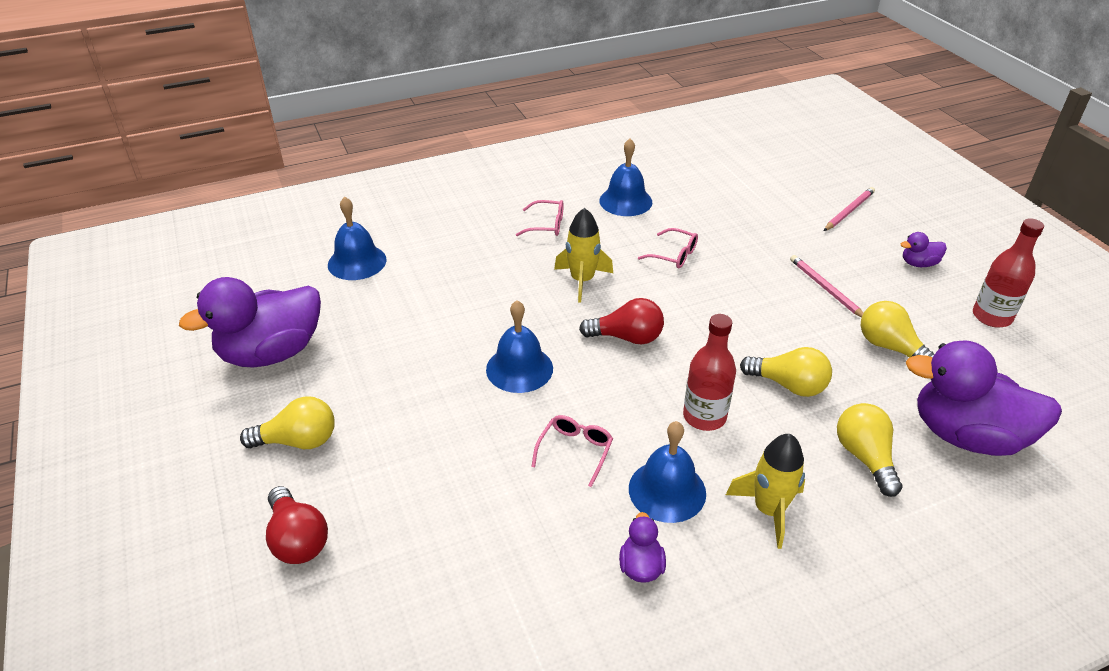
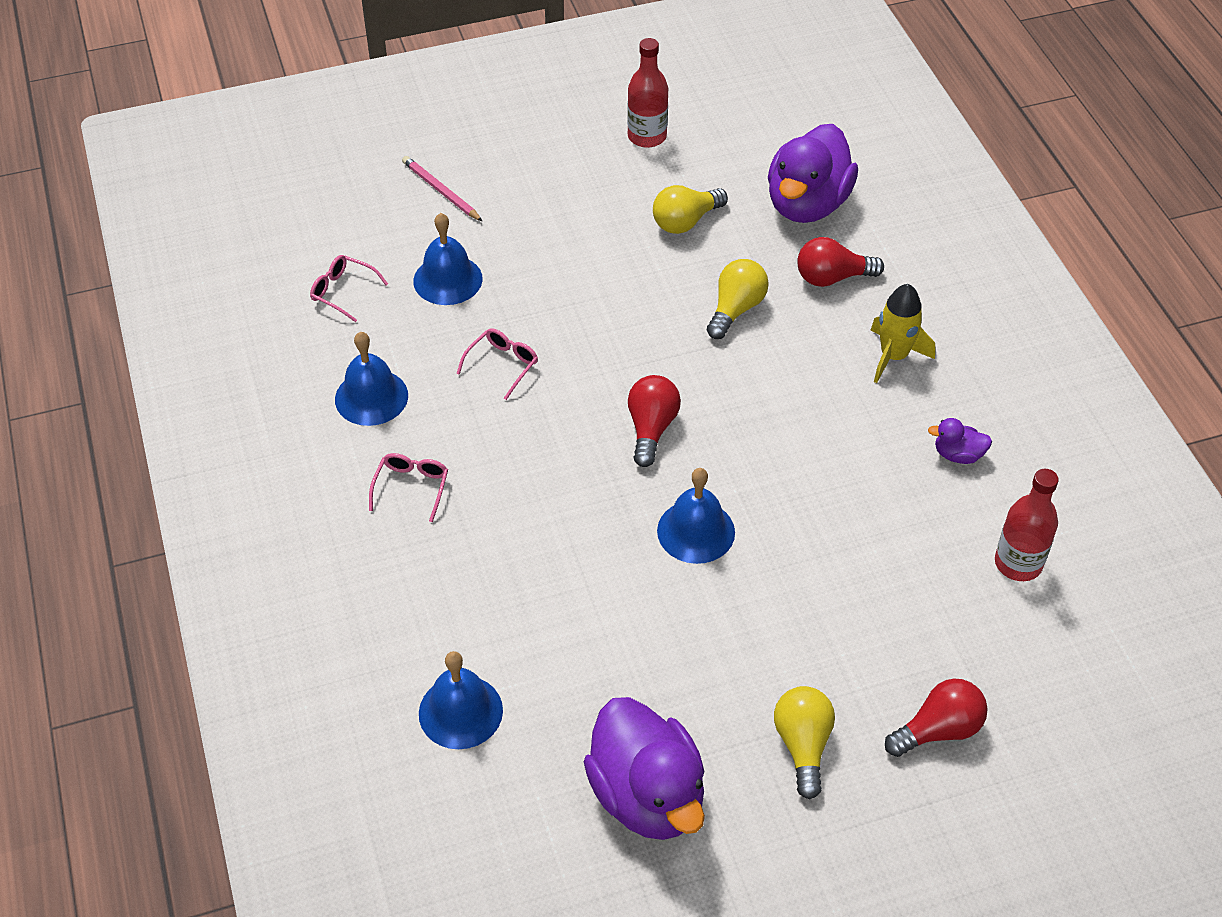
camera: 85 degrees left, 10 degrees up
(575, 451) = (822, 490): pink glasses -> pink glasses (343, 292)
(582, 280) = (540, 459): yellow rocket -> none
(667, 490) = (872, 424): blue bell -> blue bell (447, 279)
(704, 417) = (777, 381): red bottle -> red bottle (1018, 563)
(825, 288) = (586, 246): pink pencil -> none
(864, 457) = (832, 278): yellow light bulb -> red light bulb
(918, 264) = (552, 162): purple duck -> none

